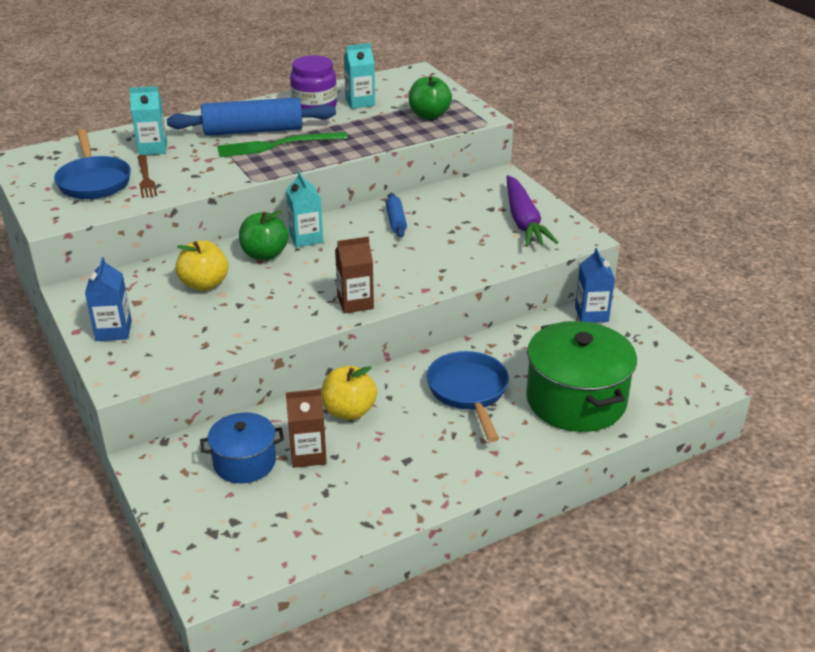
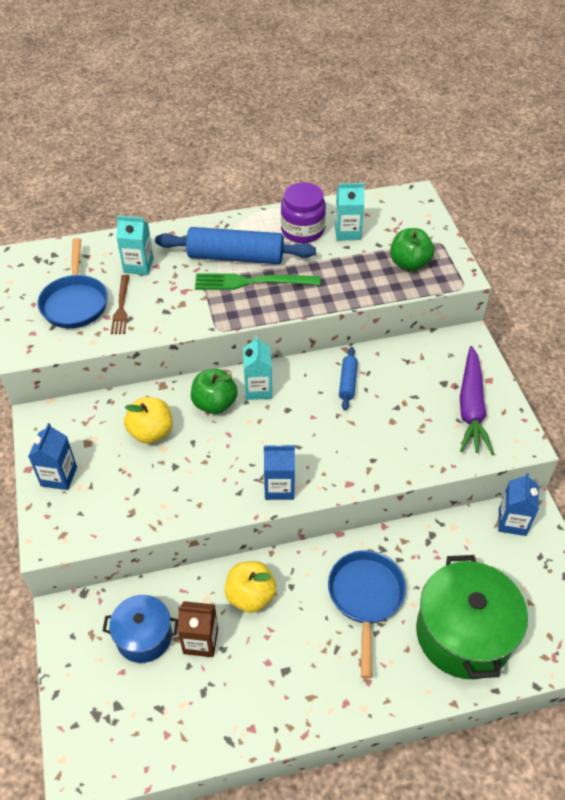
camera: 15 degrees right, 15 degrees up
(355, 303) = (279, 487): brown carton -> blue carton

